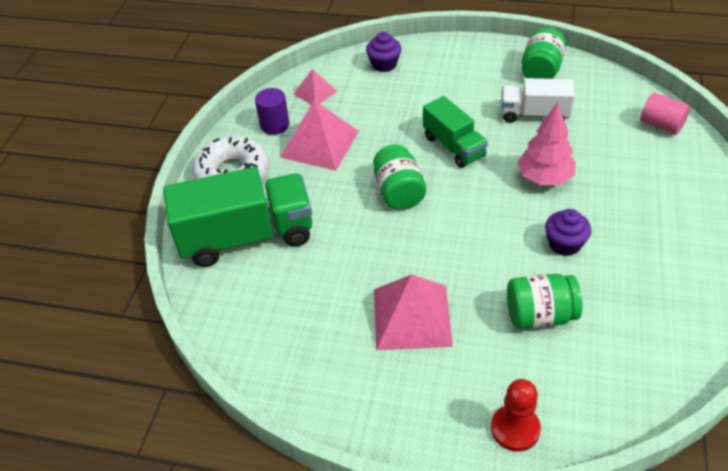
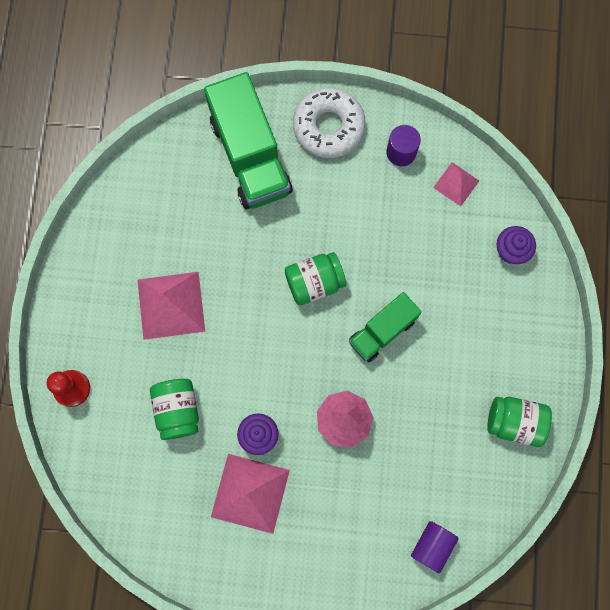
camera: 80 degrees right, 30 degrees up
(319, 144) = (376, 200): pink pyramid -> pink pyramid (250, 493)
(534, 114) = (439, 413): white truck -> none
(661, 125) = (432, 546): pink cylinder -> purple cylinder

